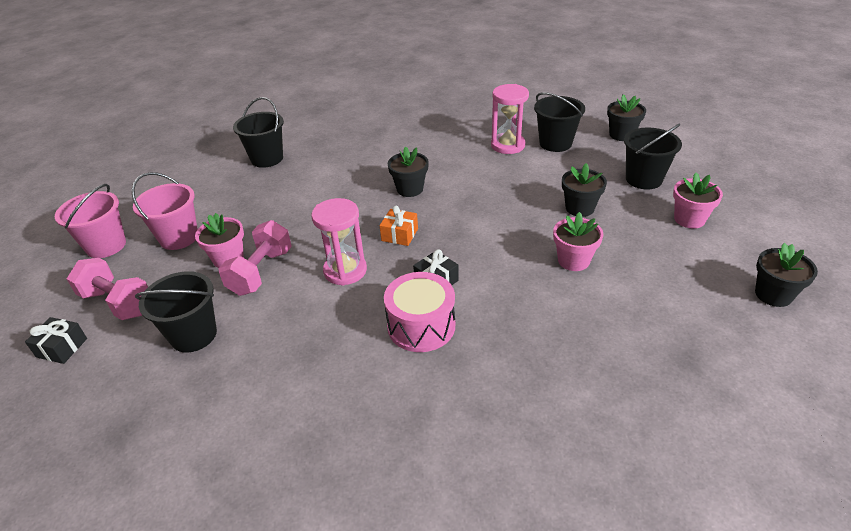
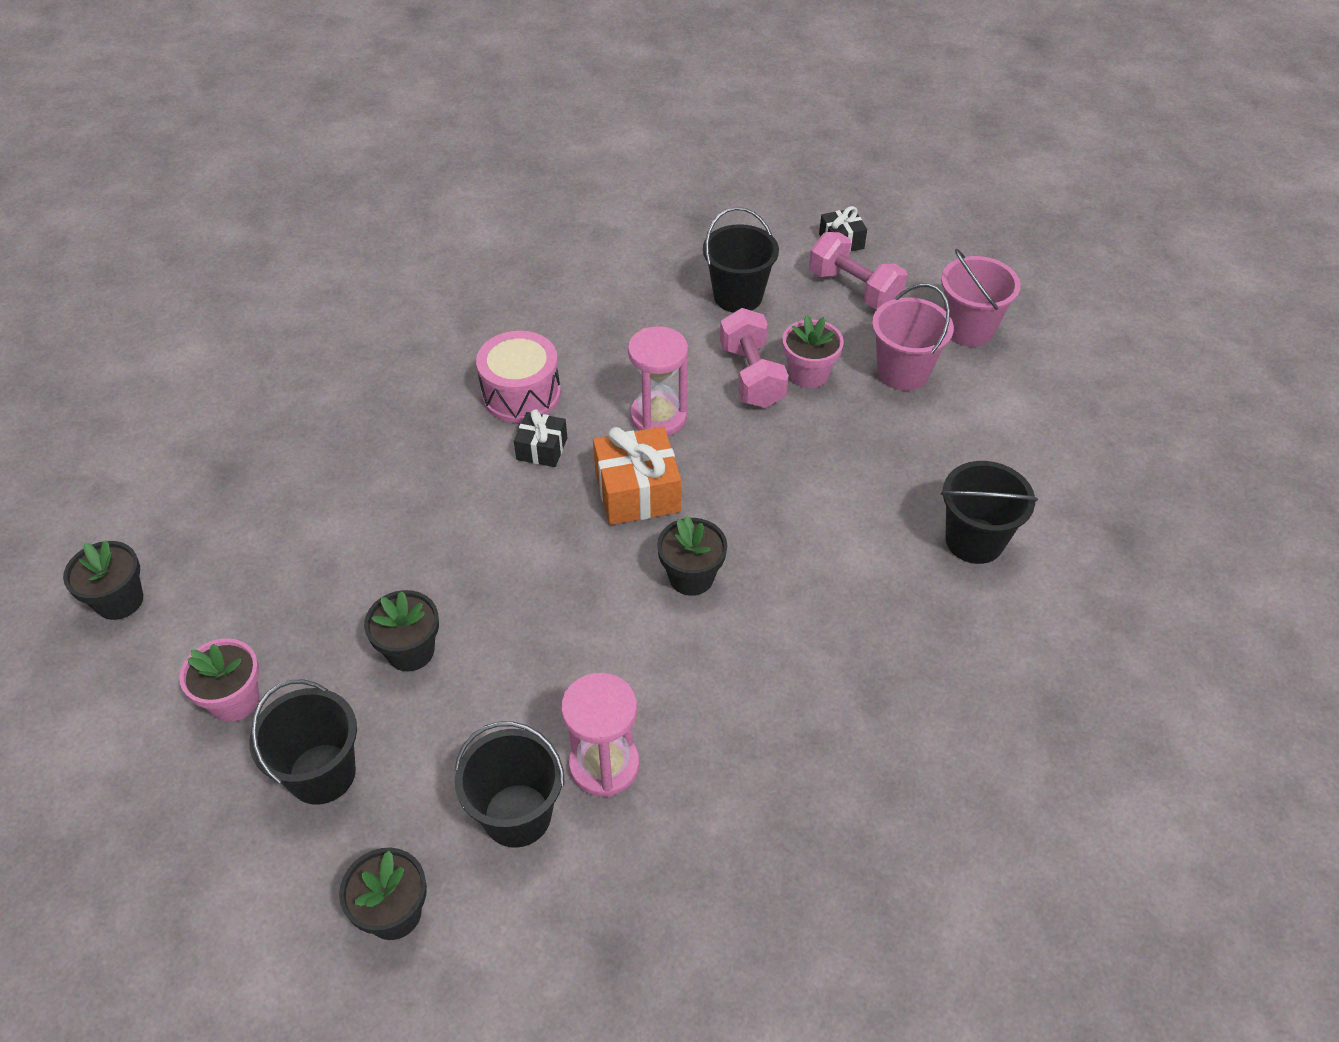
camera: 145 degrees right, 10 degrees up
(118, 303) = (854, 289): pink dumbbell -> pink dumbbell turned 45 degrees clockwise
(399, 235) = (637, 491): orange gift -> orange gift, size x1.71
(573, 260) = (387, 548): pink flower pot -> none

